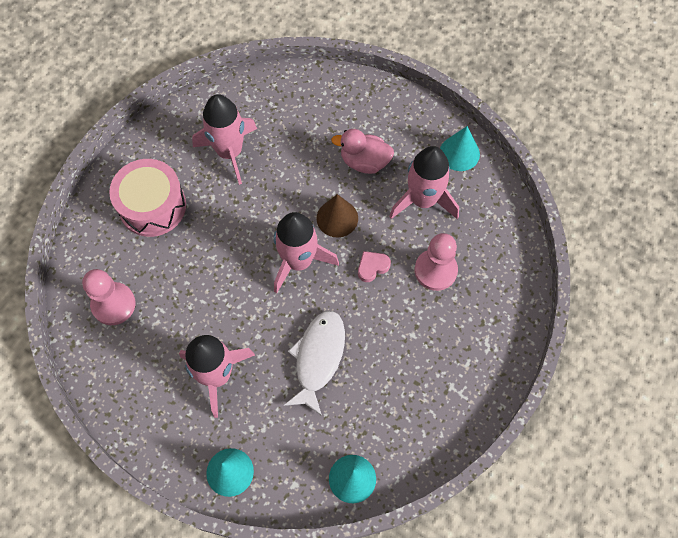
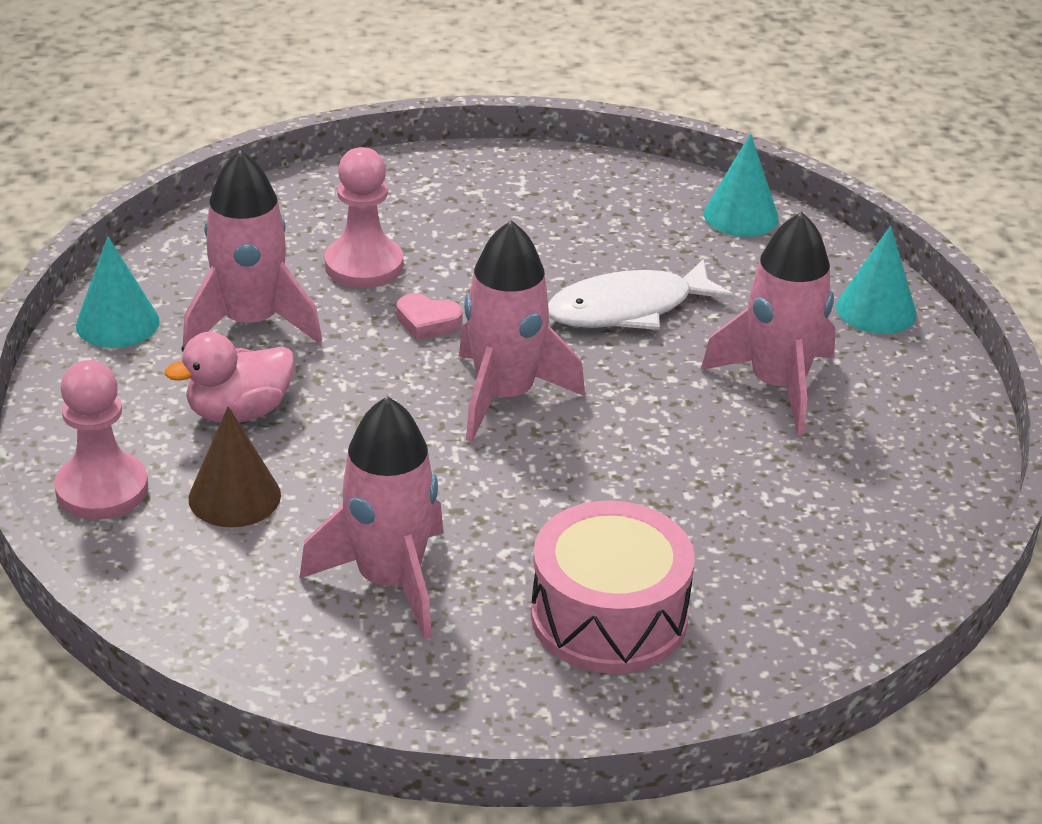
camera: 130 degrees left, 30 degrees down
(113, 304) = (828, 554): pink pawn -> pink pawn (102, 489)
(337, 218) = (382, 392): brown cone -> brown cone (234, 497)
(364, 161) = (239, 412): pink duck -> pink duck turned 90 degrees clockwise

